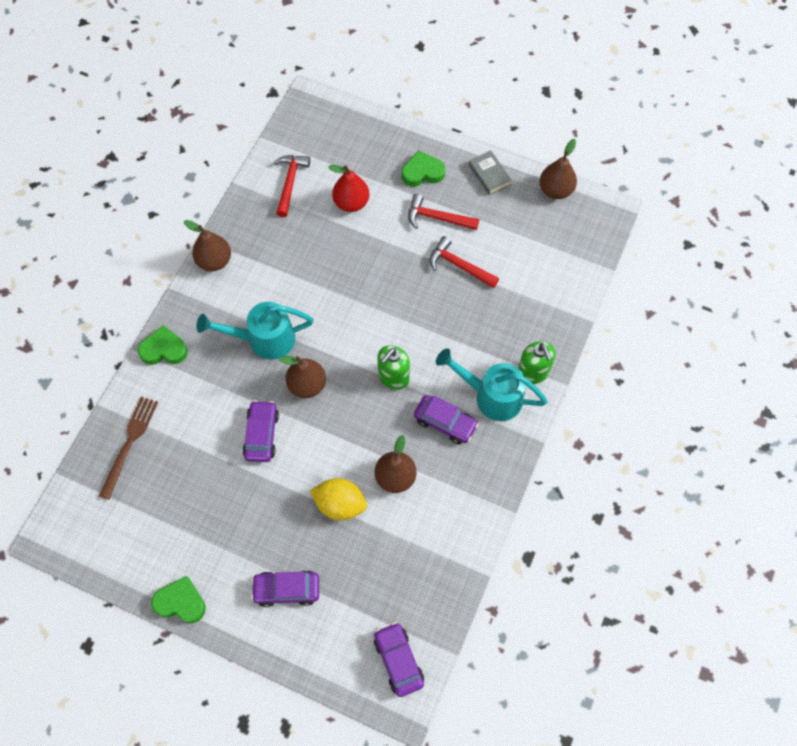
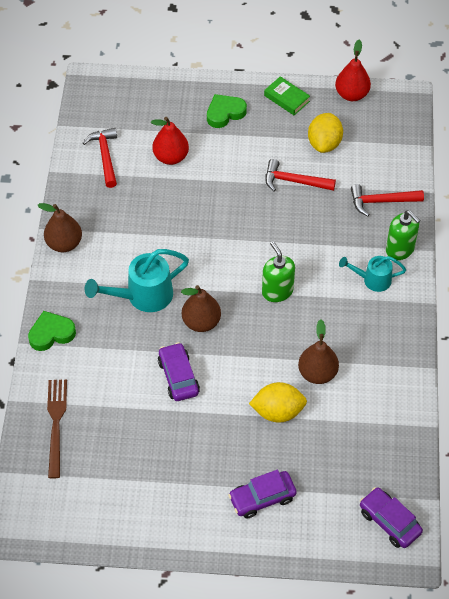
camera: 20 degrees left, 10 degrees down
(180, 602) = (168, 541): green heart -> none
(393, 377) = (277, 291): green soap dispenser -> green soap dispenser turned 135 degrees clockwise
(437, 218) = (256, 147): red hammer -> red hammer (381, 201)
(445, 422) = (341, 314): purple car -> none
(489, 175) = (286, 98): grey book -> green book
(492, 396) = (373, 280): turquoise watering can -> turquoise watering can, size x0.61
(506, 234) = (324, 143): none -> yellow lemon
(555, 190) = (351, 94): brown pear -> red pear

